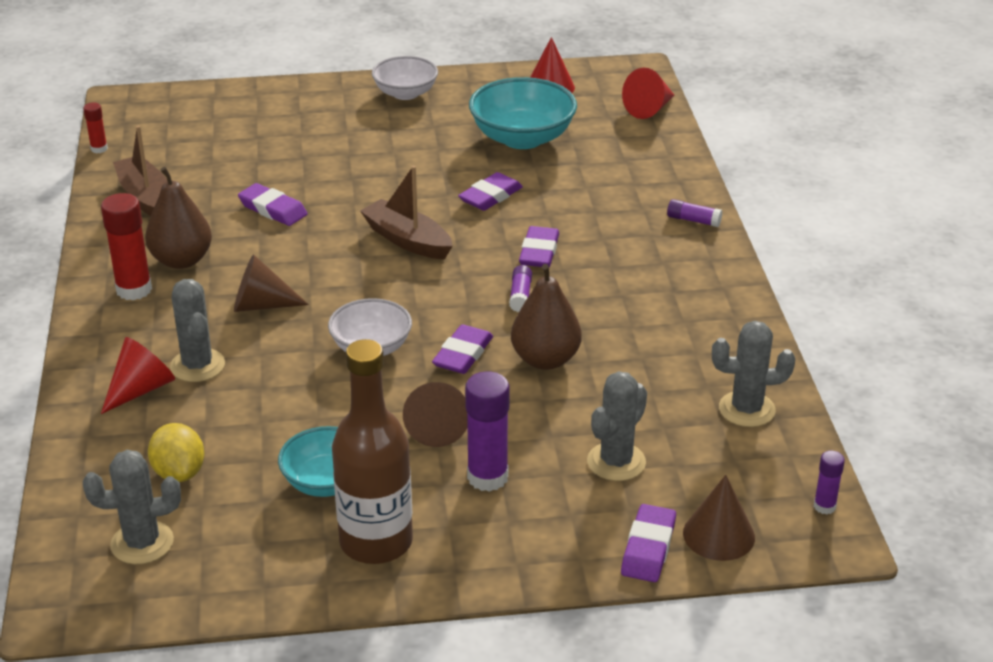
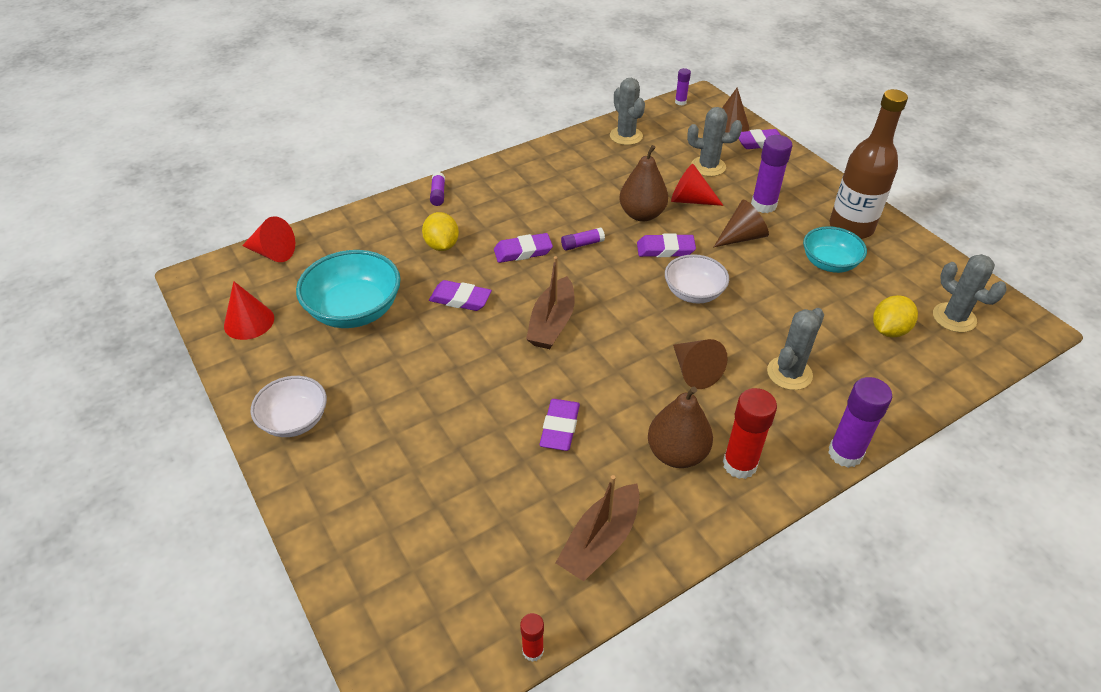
camera: 115 degrees left, 10 degrees up
(76, 356) = (845, 453): none -> purple glue stick
(141, 389) = (840, 392): red cone -> red cone (690, 200)
(590, 203) = (442, 245): none -> yellow lemon

